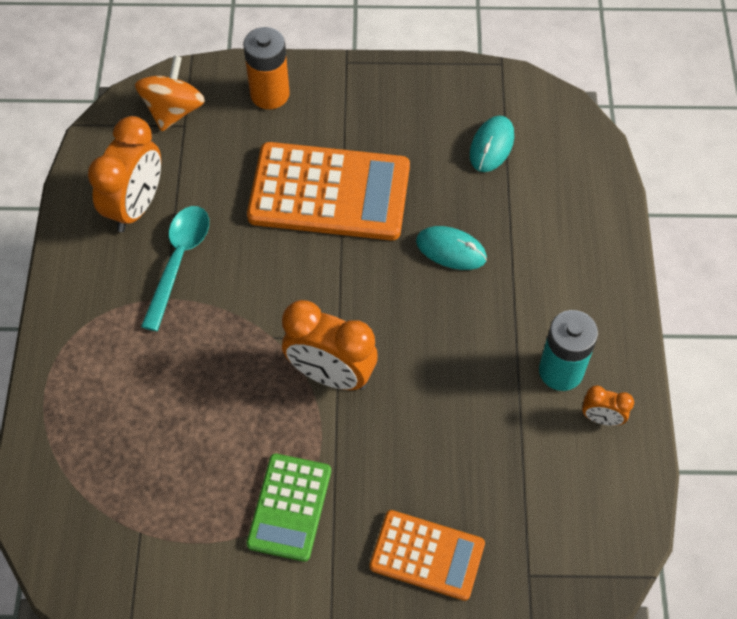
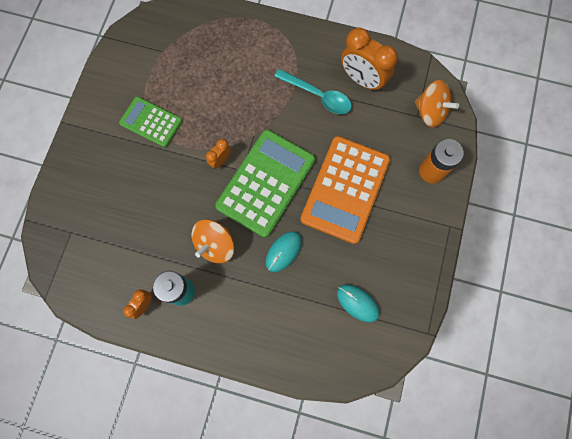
camera: 105 degrees right, 15 degrees up
(331, 374) = (220, 160): orange clock -> orange clock, size x0.49
(350, 299) = (266, 183): none -> green calculator
(427, 555) = (100, 183): orange calculator -> none
(472, 344) = (215, 245): none -> orange spinning top

